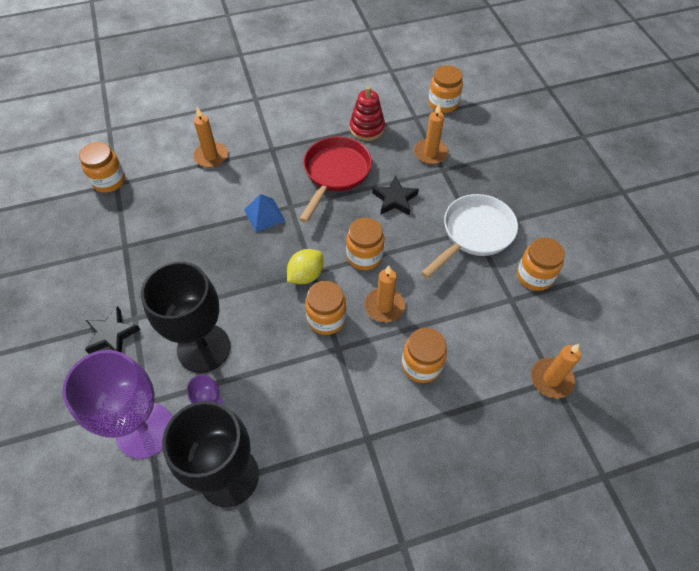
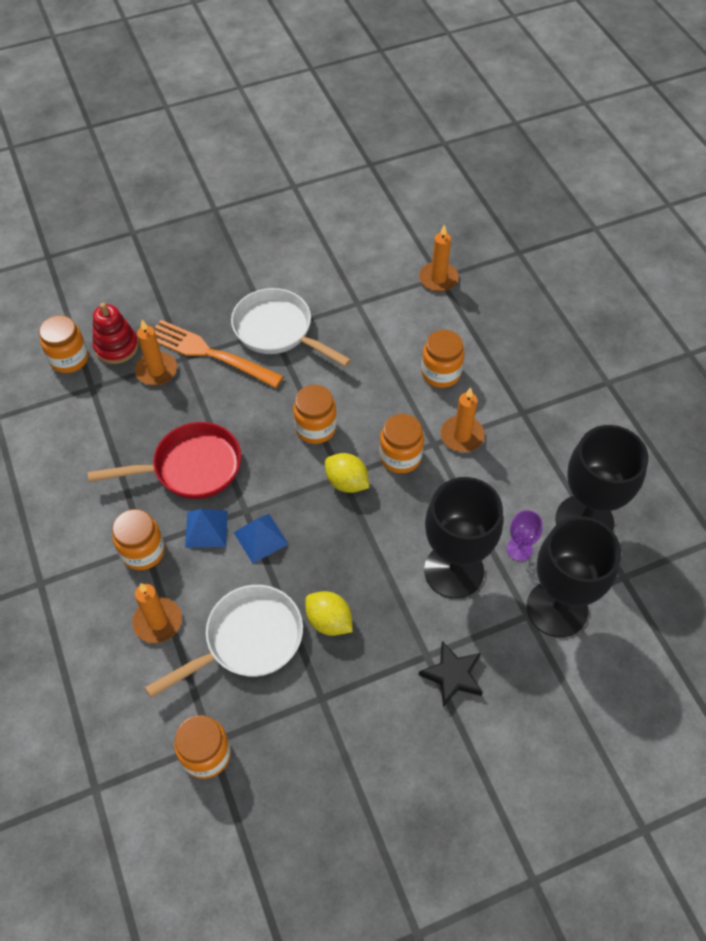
camera: 95 degrees left, 0 degrees up
(145, 430) = (557, 608): purple goblet -> black goblet
(182, 204) = (247, 640): none -> white pan
(183, 254) = (329, 621): none -> yellow lemon
(279, 182) = (206, 528): none -> blue pyramid
(335, 174) = (190, 467): red pan -> red pan turned 150 degrees clockwise
(367, 128) = (110, 438): red stacking toy -> red stacking toy (116, 347)
(384, 306) = (378, 406): orange candle -> orange candle (462, 436)
(395, 199) = (231, 403): black star -> none
(447, 186) = (210, 353): none -> orange fork
(534, 276) = (328, 284): orange jar -> orange jar (143, 551)

